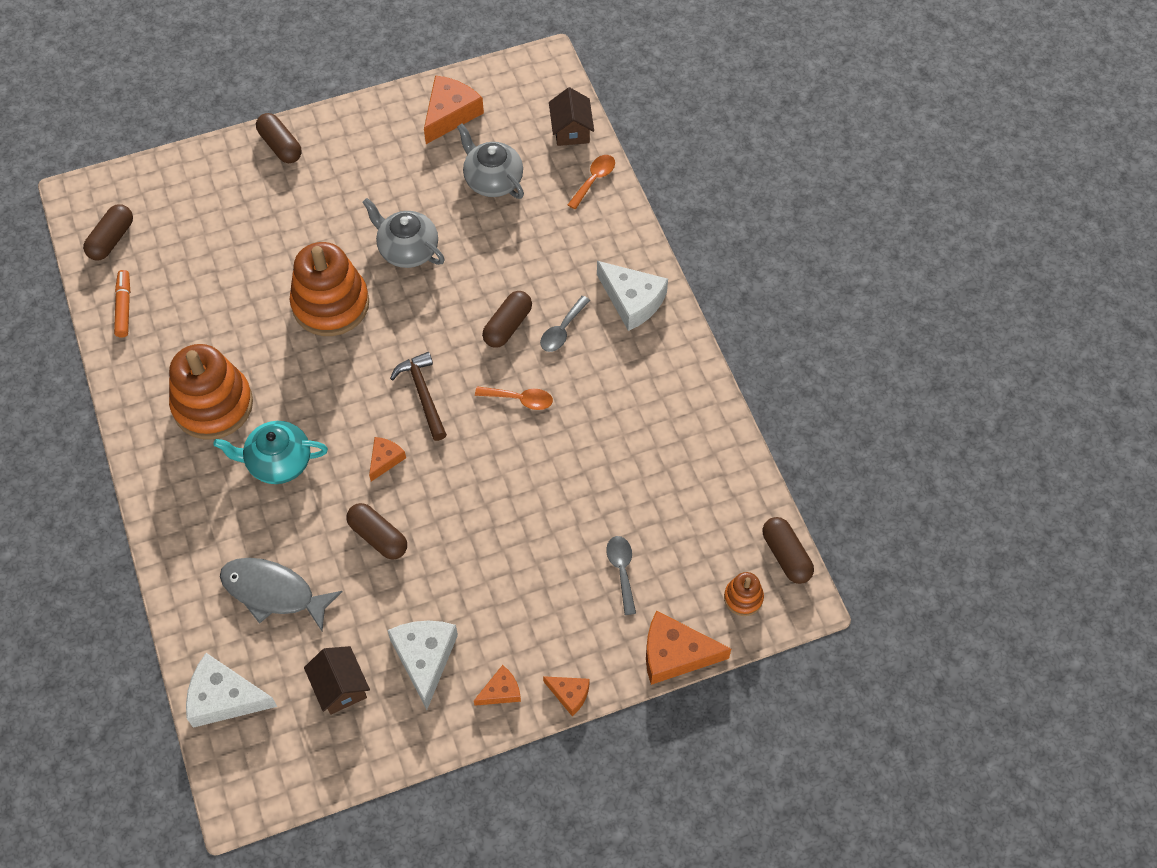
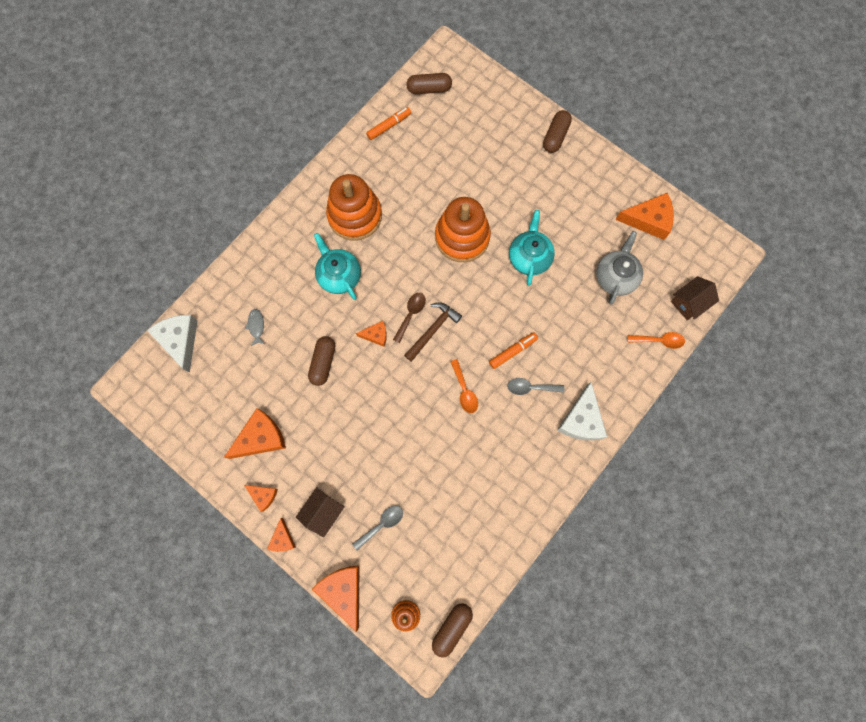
camera: 60 degrees right, 15 degrees up
(273, 592) = (256, 326): grey fish -> grey fish, size x0.47
(340, 687) = (218, 400): brown house -> brown house (323, 512)
(387, 408) = (411, 314): none -> brown spoon
(407, 250) = (529, 257): grey teapot -> turquoise teapot
(424, 658) = (261, 438): white cheese -> orange cheese
(507, 326) = (512, 351): brown capsule -> orange marker

